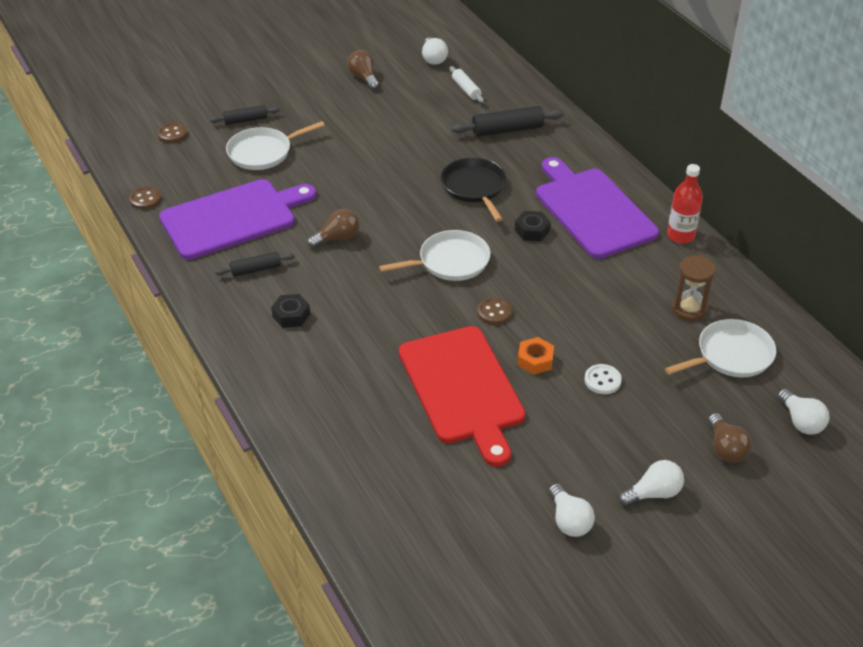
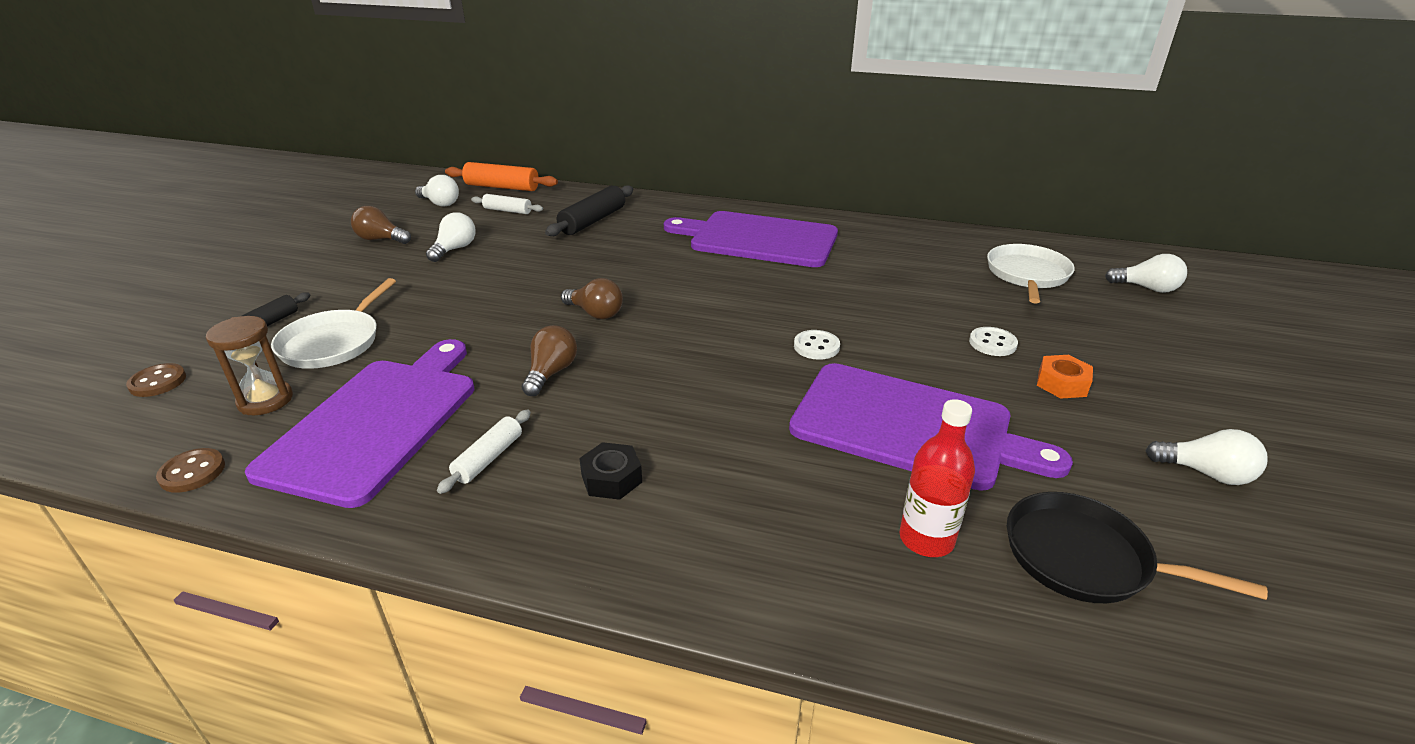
camera: 45 degrees left, 10 degrees down
(256, 269) = (489, 458): black rolling pin -> white rolling pin
(450, 262) = (705, 331): white pan -> none
(463, 389) = (910, 426): red cutting board -> purple cutting board
(474, 187) = (631, 268): black pan -> black pan (1085, 558)
(491, 61) = (502, 187): none -> orange rolling pin
(494, 312) = (816, 346): brown button -> white button
(532, 230) = (736, 273): black nut -> none
(535, 360) = (918, 362): orange nut -> orange nut (1062, 384)
(653, 493) = (1195, 400): white light bulb -> white light bulb (454, 249)
(680, 235) = (849, 225): red bottle -> red bottle (926, 539)
(689, 309) = (945, 263): brown hourglass -> brown hourglass (265, 400)
(725, 448) = (1154, 334): brown light bulb -> brown light bulb (595, 313)

